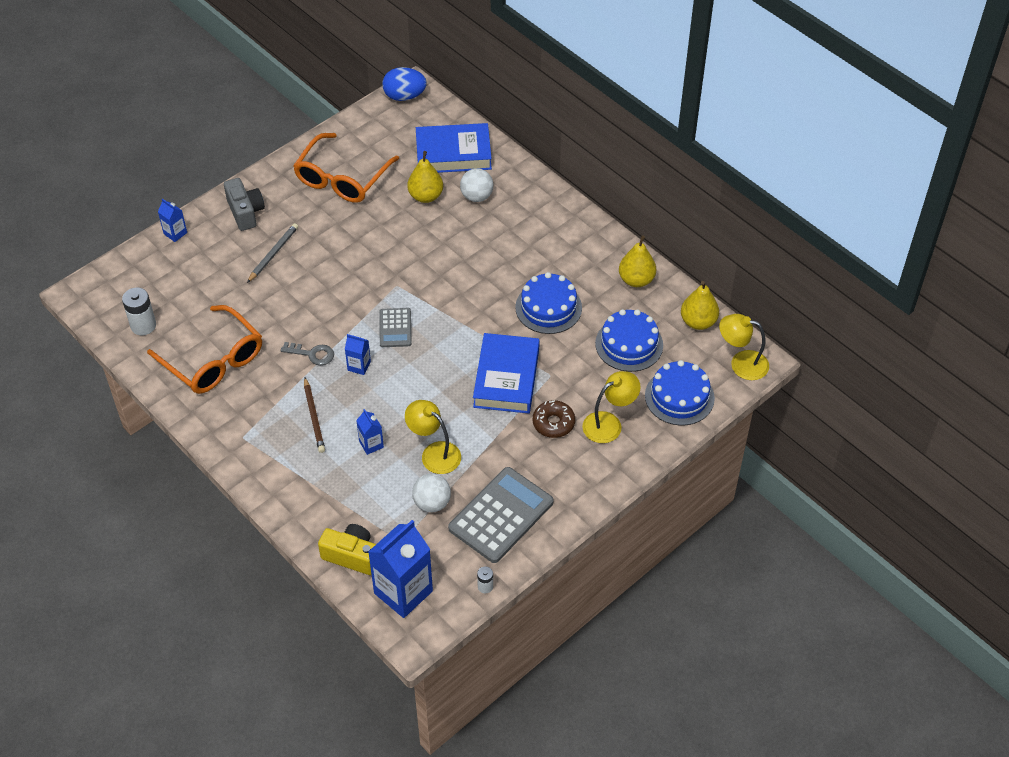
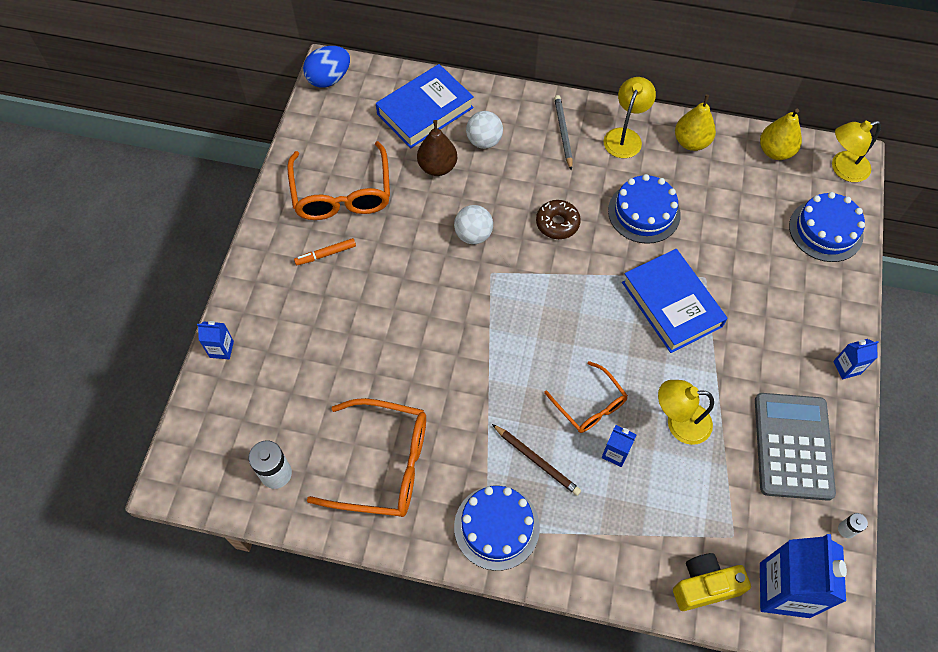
camera: 35 degrees left, 10 degrees up
(245, 212) = (276, 283): grey camera -> none
(273, 254) = (343, 311): grey pencil -> grey pencil (563, 133)
(295, 212) = (326, 254): none -> orange marker
(312, 354) = (475, 394): grey key -> none
(359, 366) = (530, 378): blue carton -> blue carton (846, 367)
(383, 405) = (589, 405): none -> orange glasses
(395, 328) = (529, 317): grey calculator -> none
(426, 196) = (437, 167): yellow pear -> brown pear
(432, 503) = (724, 476): white ball -> white ball (473, 235)
(553, 423) = (751, 323): brown donut -> brown donut (557, 223)
(609, 423) = (795, 293): yellow lamp -> yellow lamp (625, 136)
(629, 344) = (741, 206): blue cake -> blue cake (496, 527)

